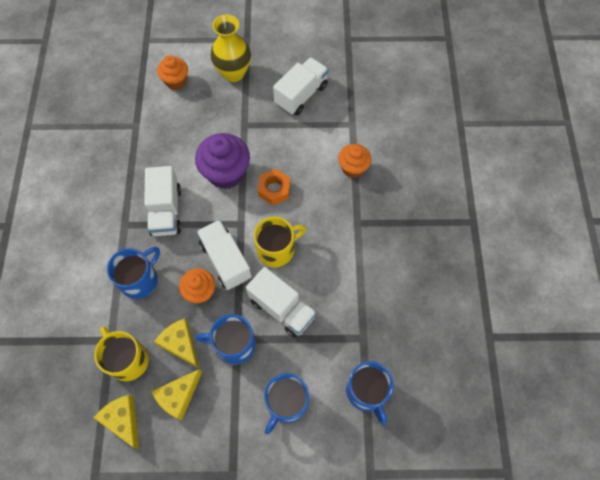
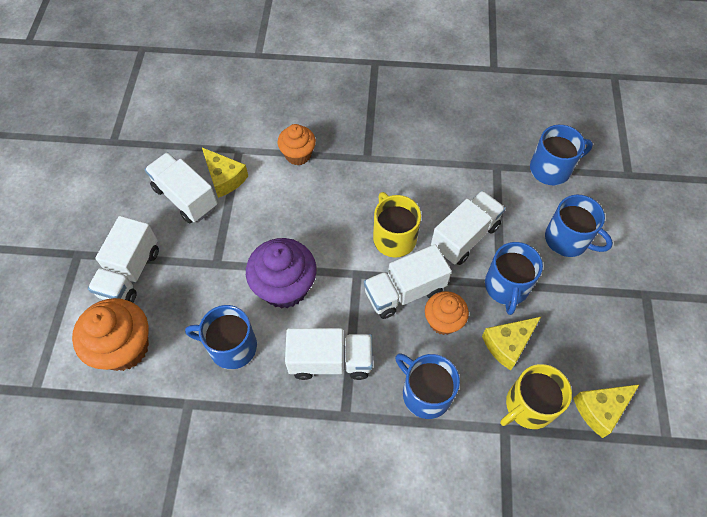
camera: 85 degrees left, 5 degrees down
(176, 81) = (124, 347): orange cupcake -> orange cupcake, size x1.62
(177, 145) = (231, 346): none -> blue mug
(178, 396) = (568, 347): yellow cheese -> yellow cheese (224, 178)
(233, 73) = (130, 273): yellow vase -> white truck
(274, 189) = (315, 235): orange nut -> none

